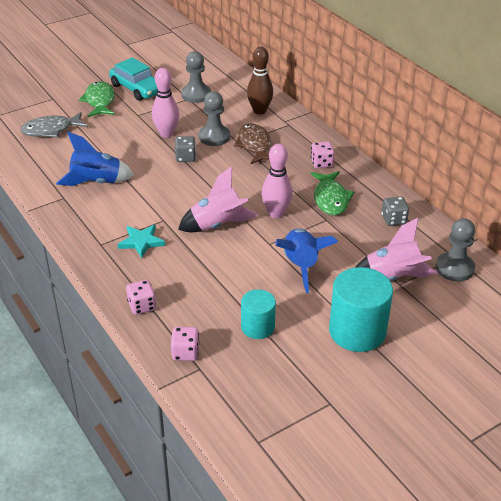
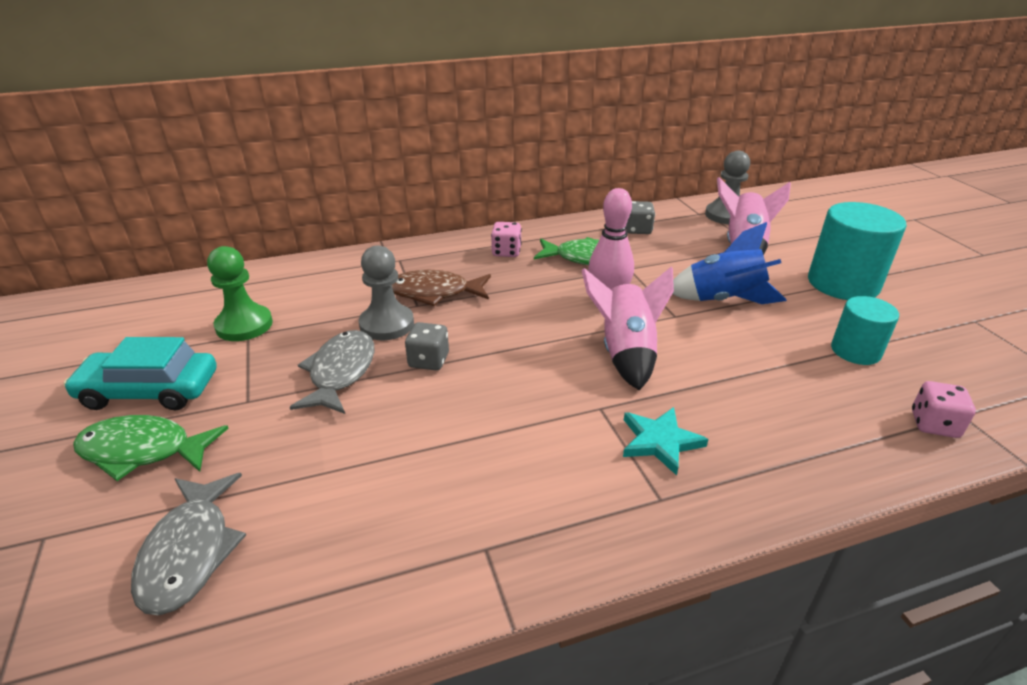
camera: 75 degrees left, 5 degrees down
(96, 182) = (451, 486): blue rocket -> none
(137, 88) = (149, 391): turquoise car -> turquoise car turned 150 degrees counterclockwise
(142, 306) = (836, 460): pink dice -> none
(166, 133) = (340, 372): pink bowling pin -> grey fish
(196, 95) = (244, 325): grey pawn -> green pawn
(259, 111) = (346, 276): brown bowling pin -> none

